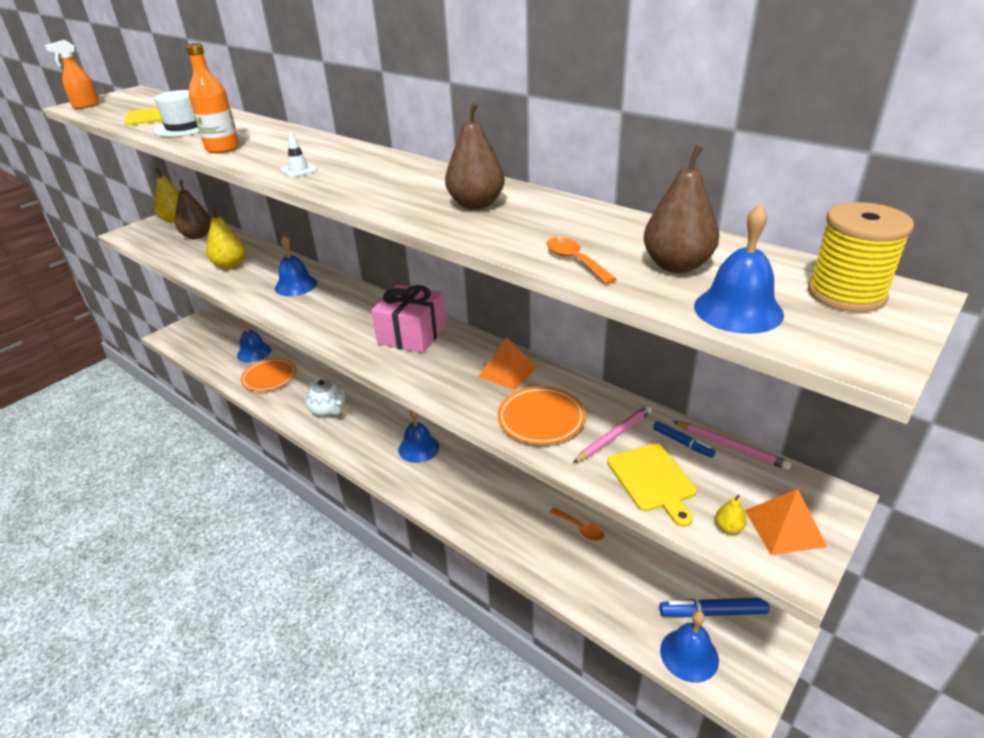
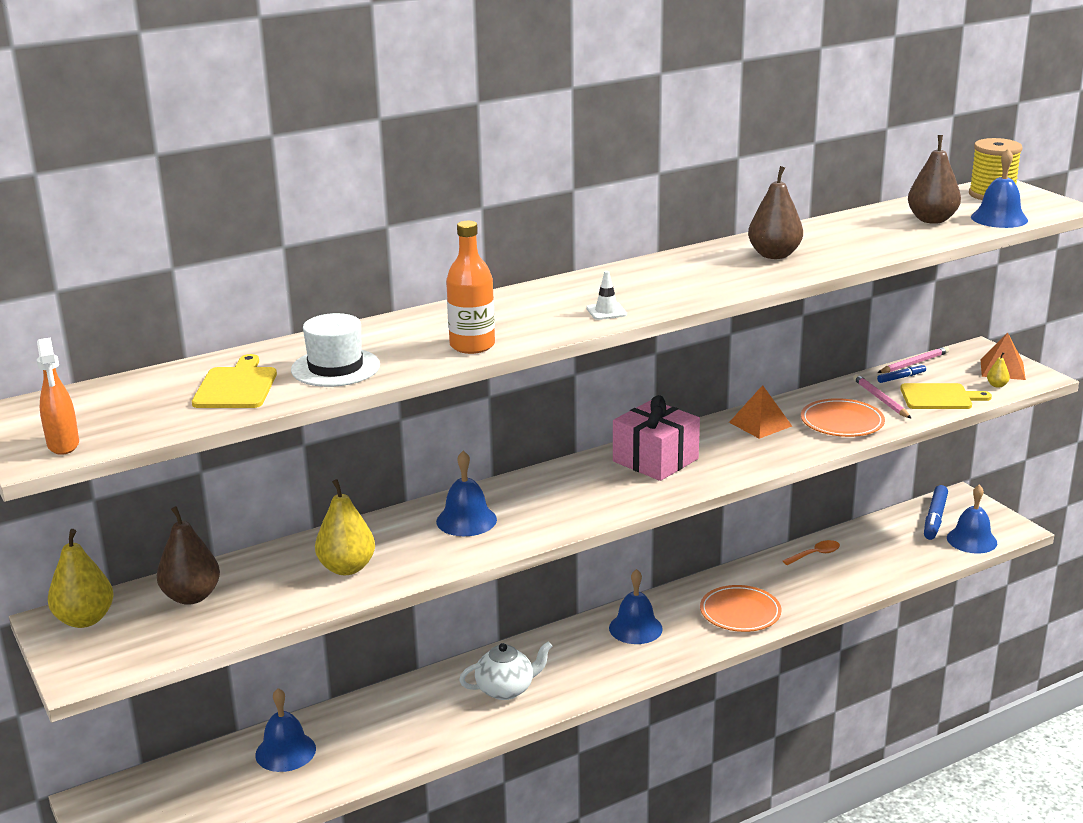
camera: 70 degrees left, 10 degrees down
(269, 377) = (376, 739): orange plate -> orange plate (740, 612)
(575, 261) = (907, 242): orange spoon -> none

